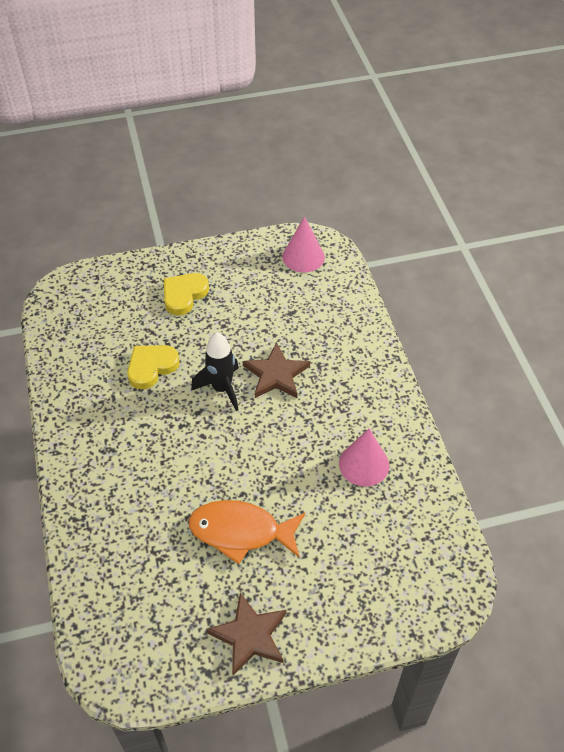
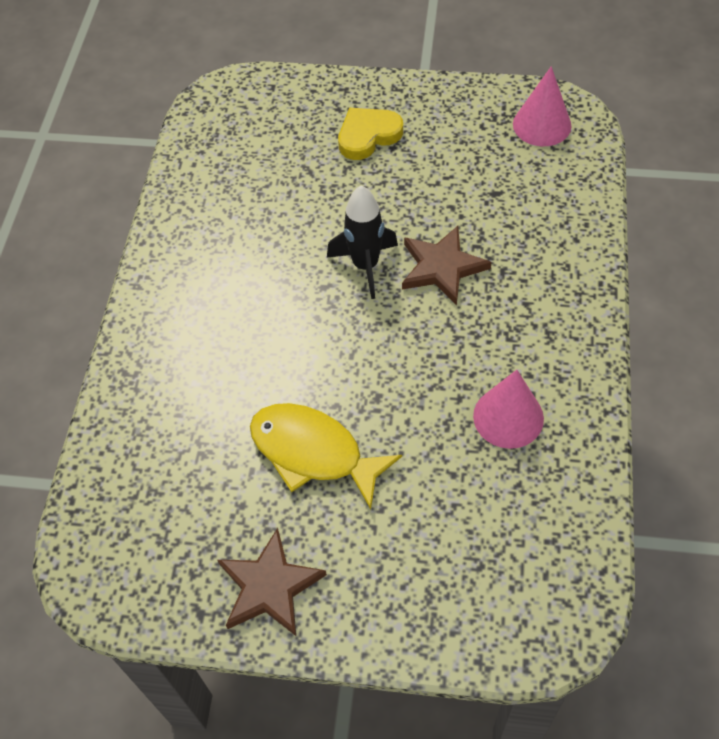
camera: 25 degrees right, 5 degrees up
(151, 367) = (291, 215): yellow heart -> none
(241, 531) = (313, 452): orange fish -> yellow fish

